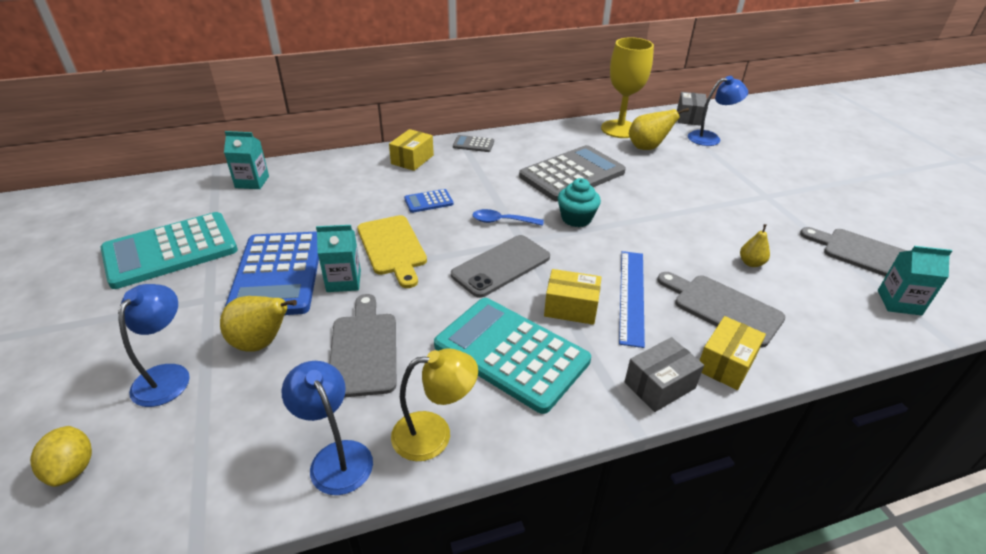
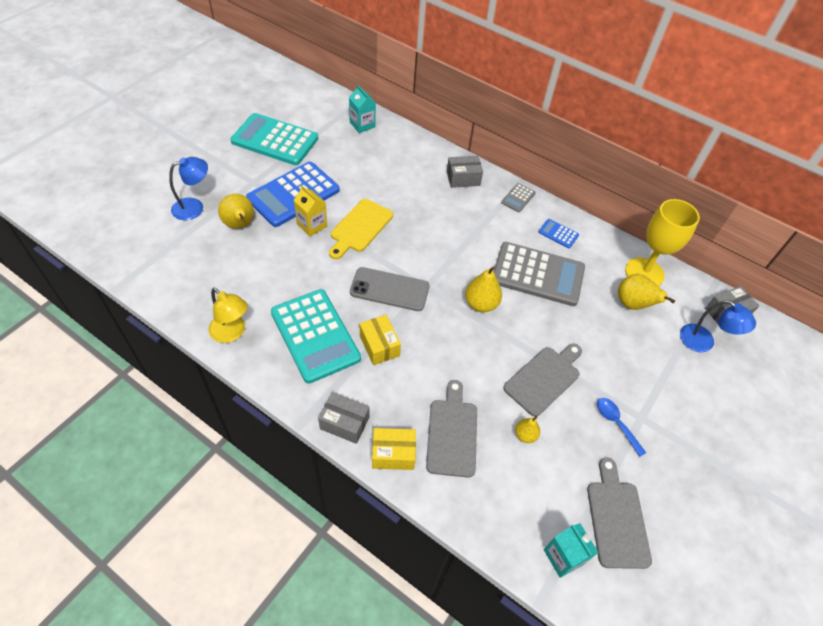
camera: 50 degrees right, 15 degrees up
(72, 468) = (127, 217): yellow lemon -> none
(336, 457) = (192, 302): blue lamp -> none
(343, 281) = (312, 225): turquoise carton -> yellow carton
(364, 350) = (266, 268): grey cutting board -> grey cutting board (544, 378)
(412, 159) = (463, 178): yellow box -> grey box
(428, 201) = (423, 215): blue calculator -> blue calculator (558, 234)
(473, 144) = (518, 198): grey calculator -> grey calculator turned 120 degrees counterclockwise
(502, 221) = (438, 265): blue spoon -> blue spoon (616, 423)
(511, 353) = (315, 335): turquoise calculator -> turquoise calculator turned 150 degrees clockwise
(576, 218) = (481, 304): turquoise cupcake -> yellow pear
(632, 295) = (420, 374): blue ruler -> none

